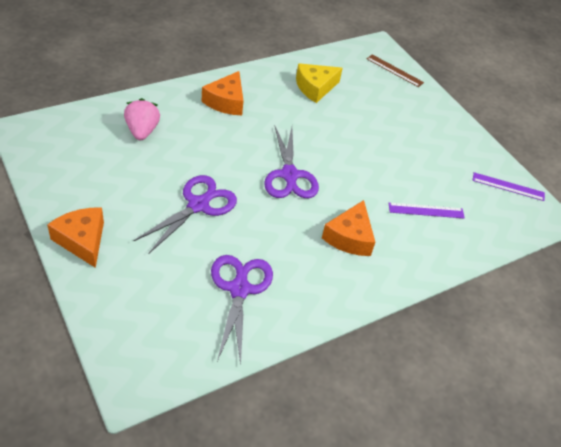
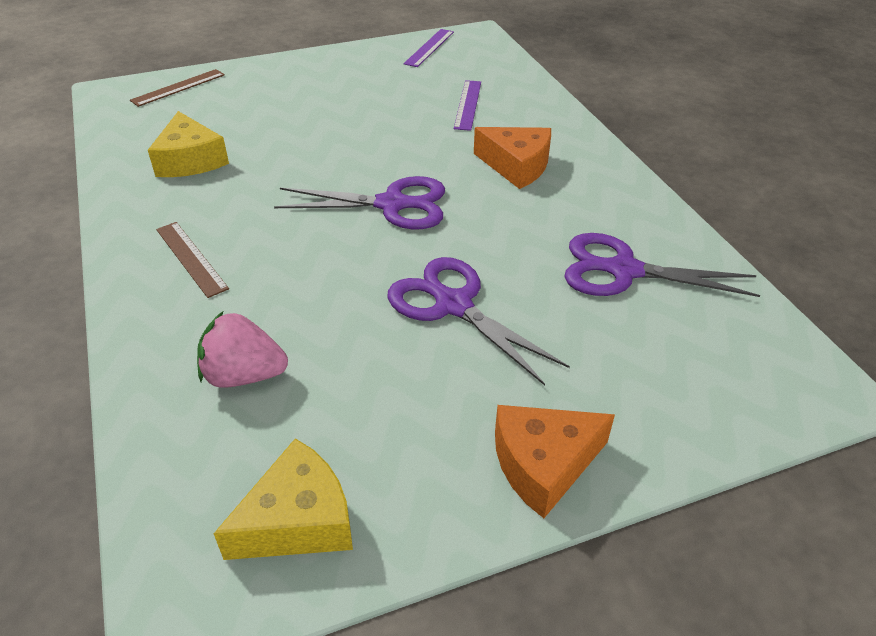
camera: 75 degrees left, 5 degrees down
(58, 157) = (298, 520): none -> yellow cheese
(226, 101) = (191, 258): orange cheese -> brown ruler

